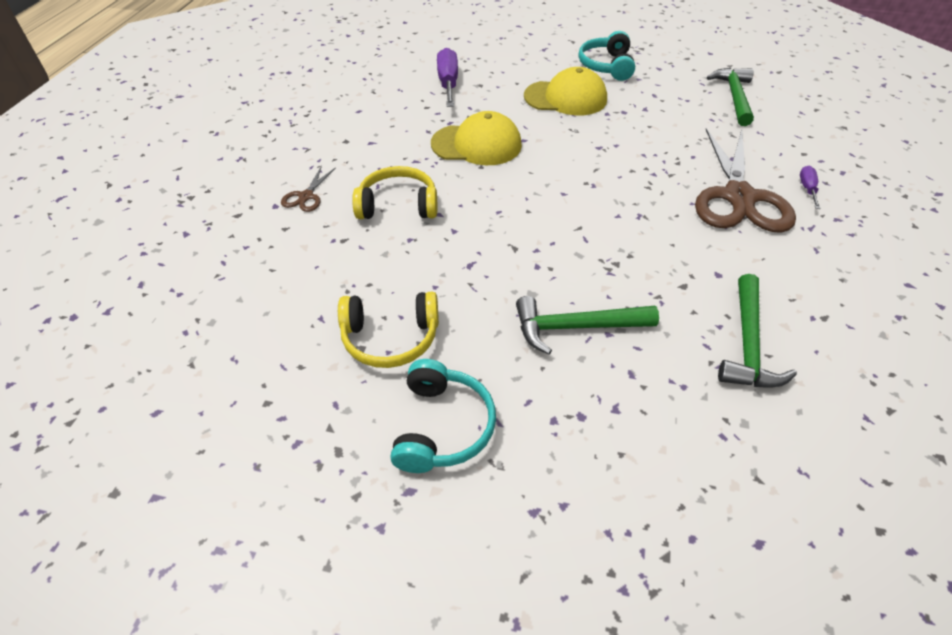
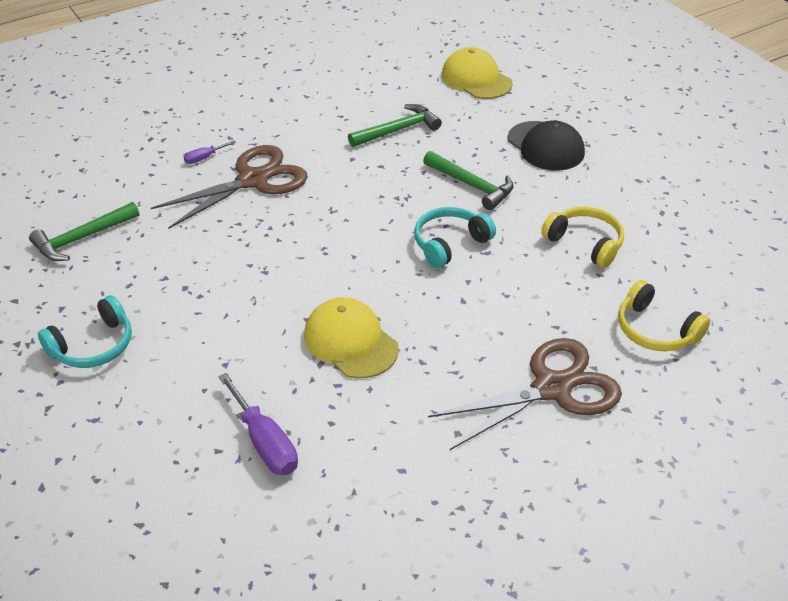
camera: 135 degrees left, 5 degrees down
(306, 196) = (552, 388): brown scissors -> brown scissors, size x2.35
(398, 205) = (485, 328): yellow headphones -> yellow headphones (655, 330)
(442, 426) = (598, 191): turquoise headphones -> turquoise headphones (450, 244)
(448, 83) = (265, 442): purple screwdriver -> purple screwdriver turned 75 degrees counterclockwise
(565, 98) = (199, 336): yellow cap -> yellow cap (476, 79)
(578, 458) = (545, 146): none -> black cap

